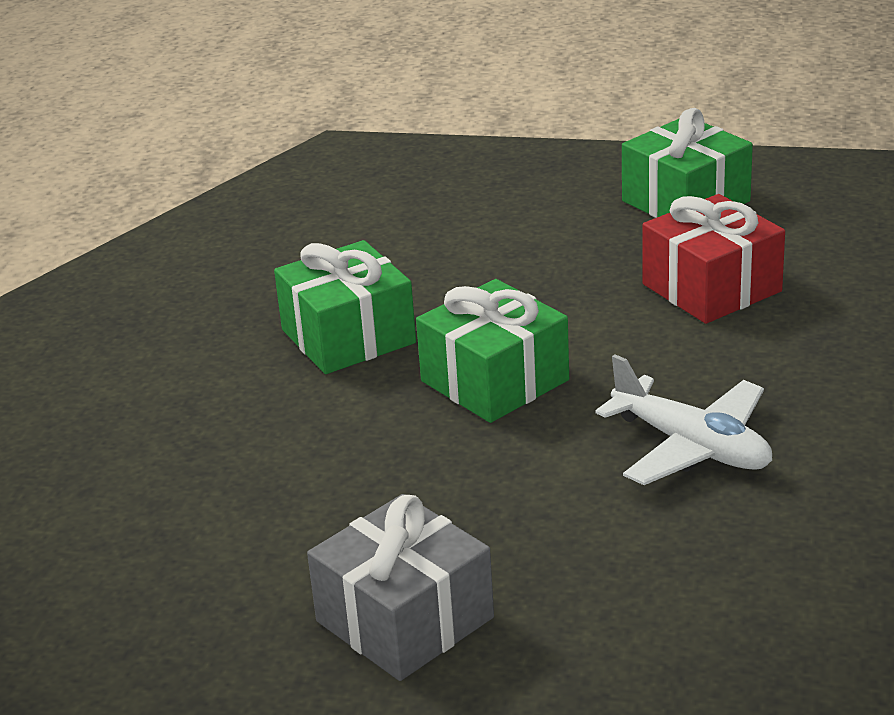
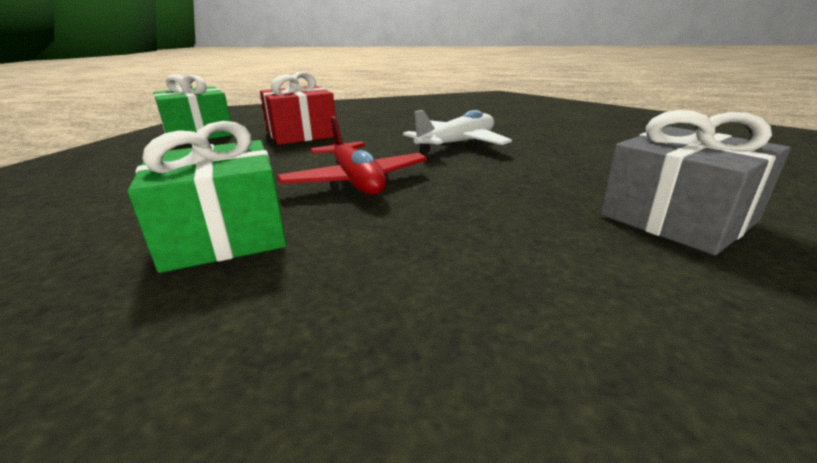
camera: 85 degrees left, 5 degrees down
(494, 380) = (356, 181): green gift -> red plane

